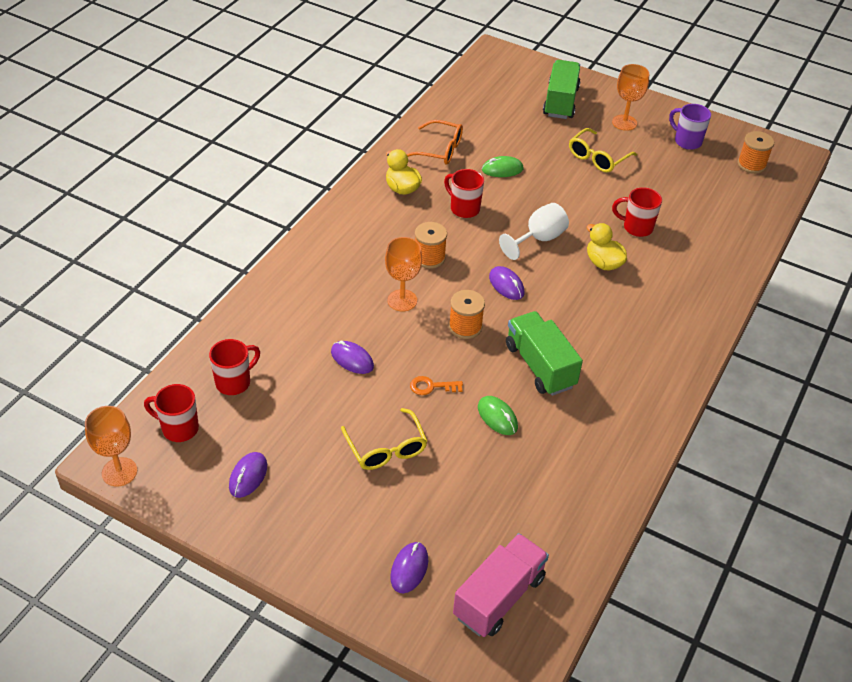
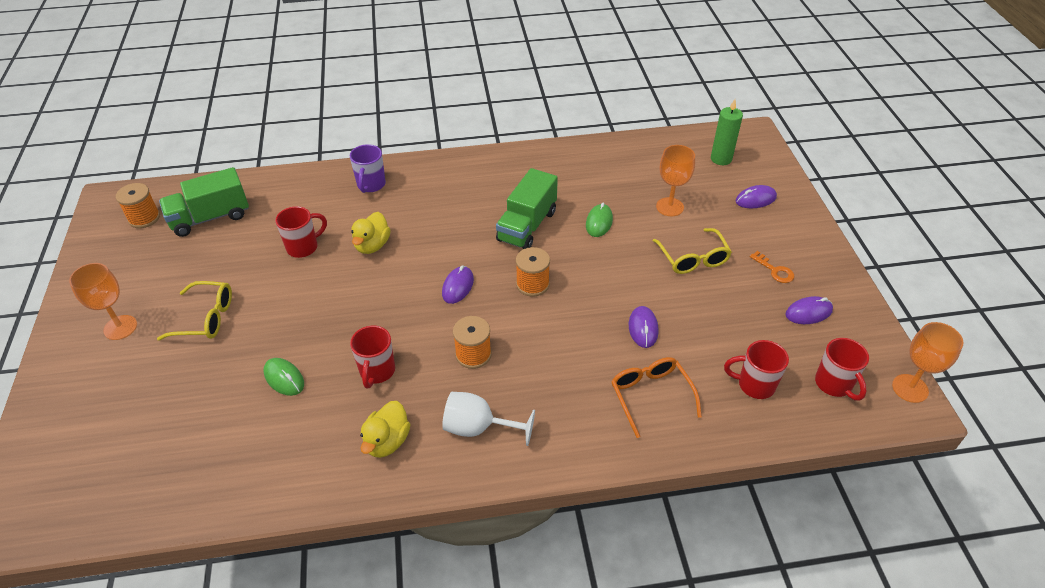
camera: 125 degrees left, 0 degrees up
(386, 448) = (693, 259): yellow glasses -> yellow glasses turned 135 degrees clockwise
(402, 300) = (545, 339): orange goblet -> orange goblet (669, 207)
(431, 386) = (613, 268): orange key -> orange key (774, 270)
(439, 150) = (287, 452): orange glasses -> orange glasses (650, 395)
(499, 597) = (721, 159): pink truck -> green candle
(538, 239) = (376, 297): white goblet -> white goblet (478, 428)
(560, 102) = (106, 398): green truck -> green truck (210, 217)
(636, 227) = (303, 247): red mug -> red mug turned 105 degrees counterclockwise
(686, 141) = (129, 270): purple mug -> purple mug (371, 185)

